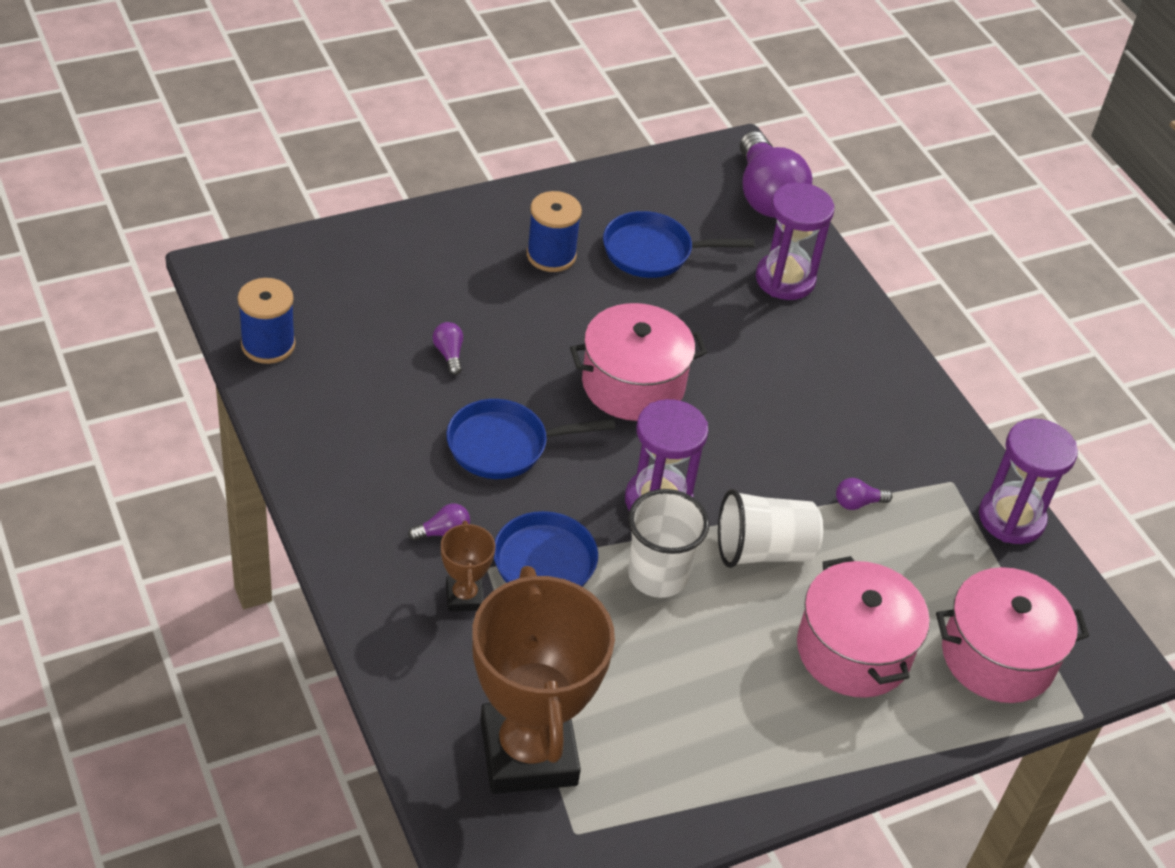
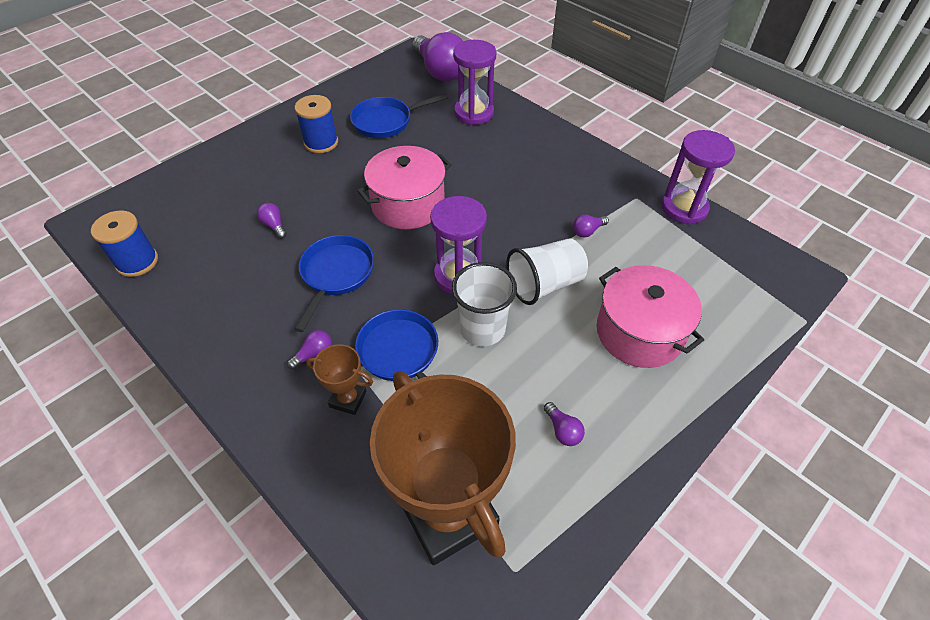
camera: 15 degrees left, 5 degrees up
(464, 596) = (348, 399): brown trophy -> brown trophy turned 45 degrees counterclockwise
(504, 445) = (336, 275): blue pan -> blue pan turned 135 degrees clockwise
(698, 721) = (562, 430): none -> purple light bulb
(998, 656) = (730, 300): pink pot -> none

